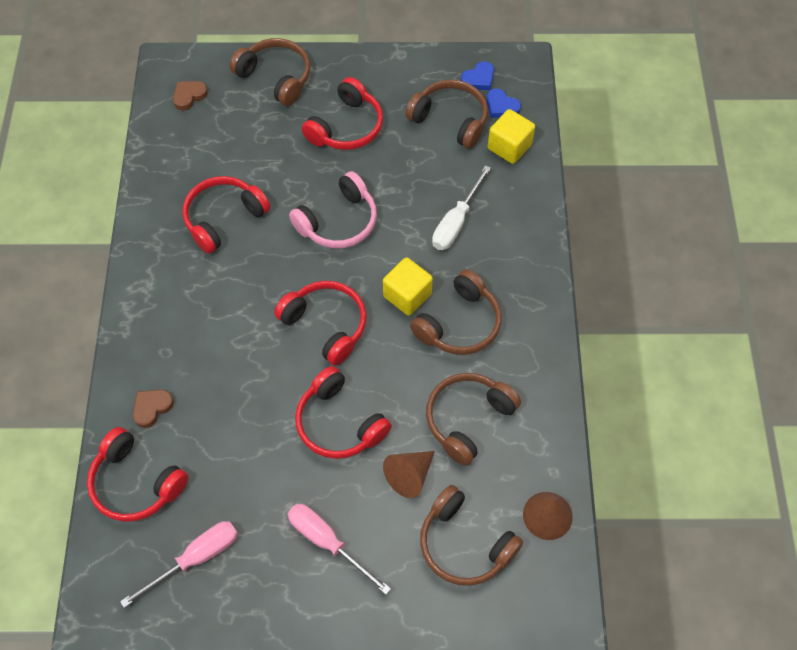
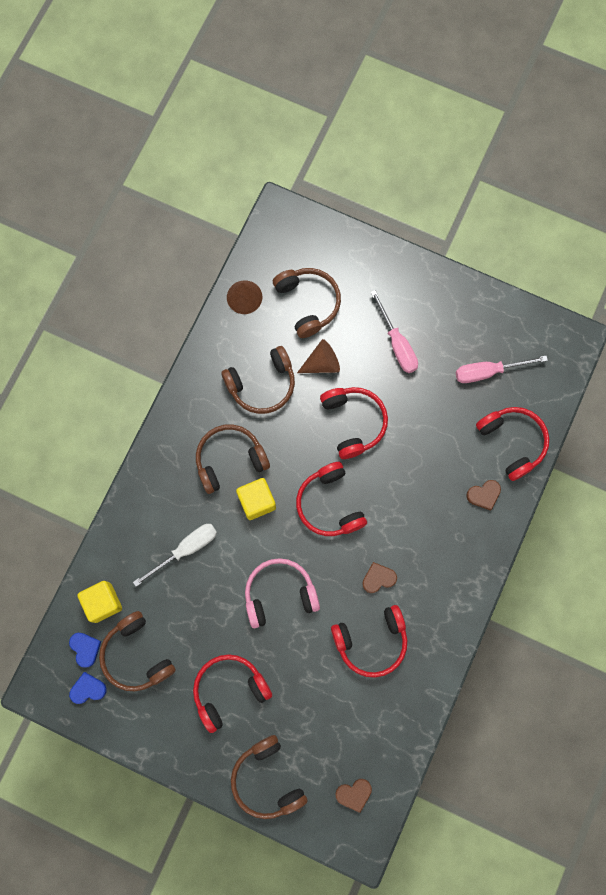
camera: 155 degrees left, 15 degrees up
(240, 276) = (378, 578): none -> brown heart

